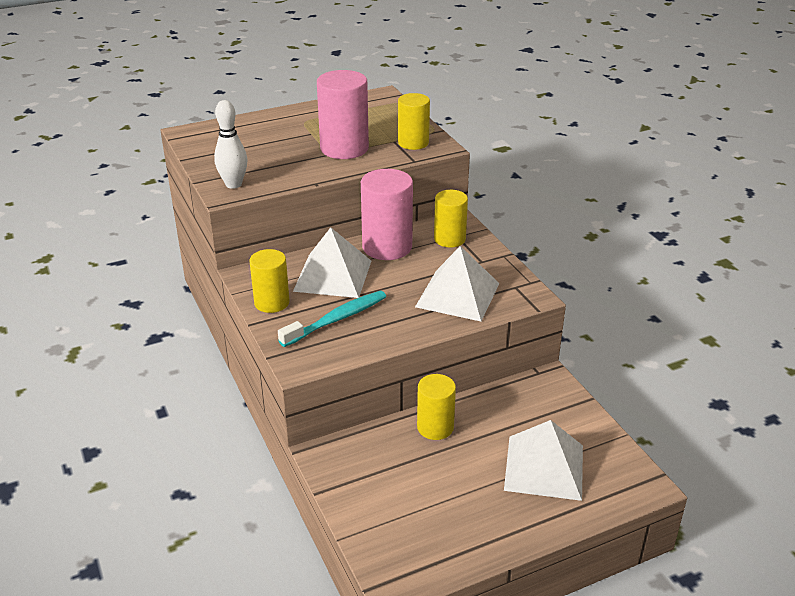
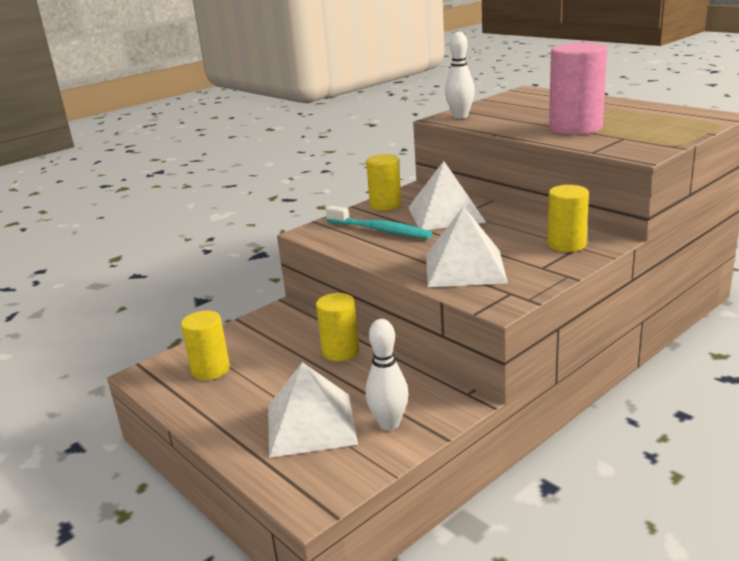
camera: 75 degrees right, 10 degrees down
(387, 247) = (517, 223): pink cylinder -> none
(413, 143) = (631, 144): yellow cylinder -> yellow cylinder (210, 370)
(562, 422) = (389, 423): none -> white bowling pin

